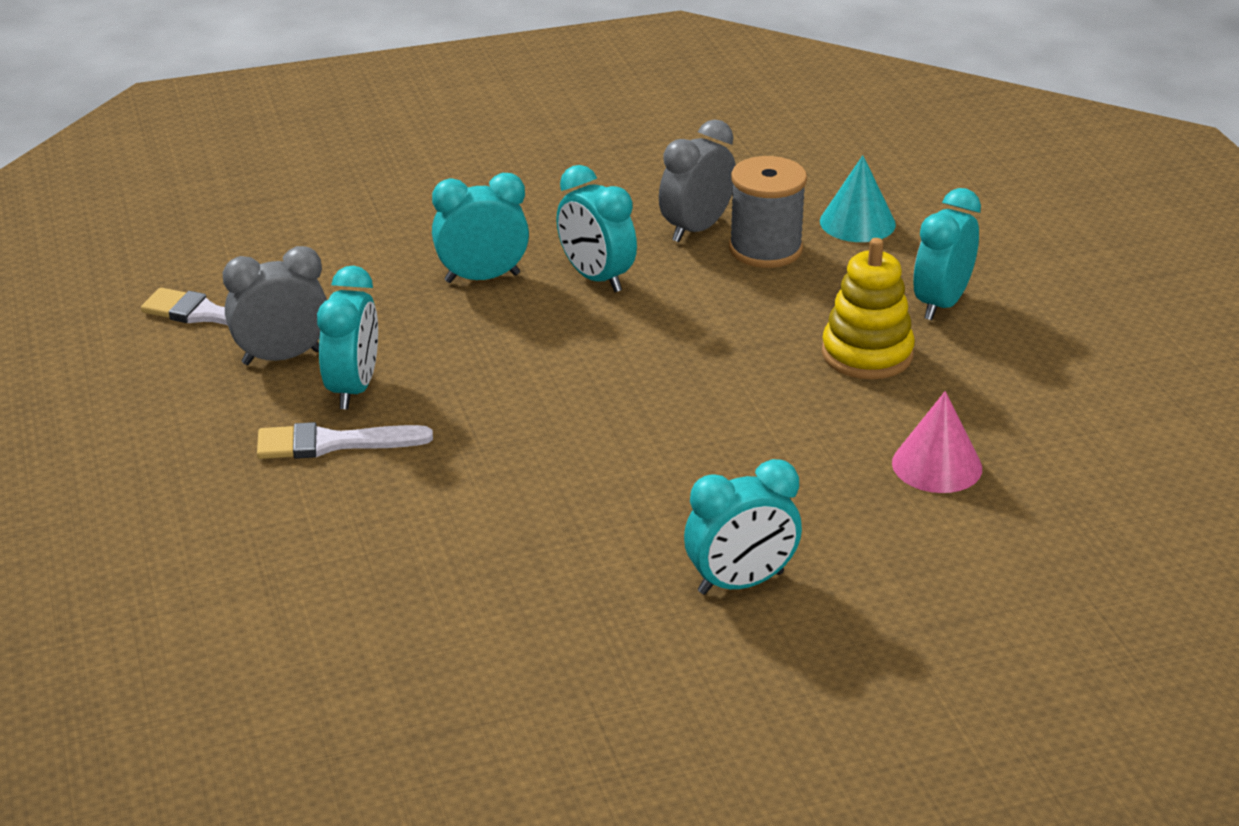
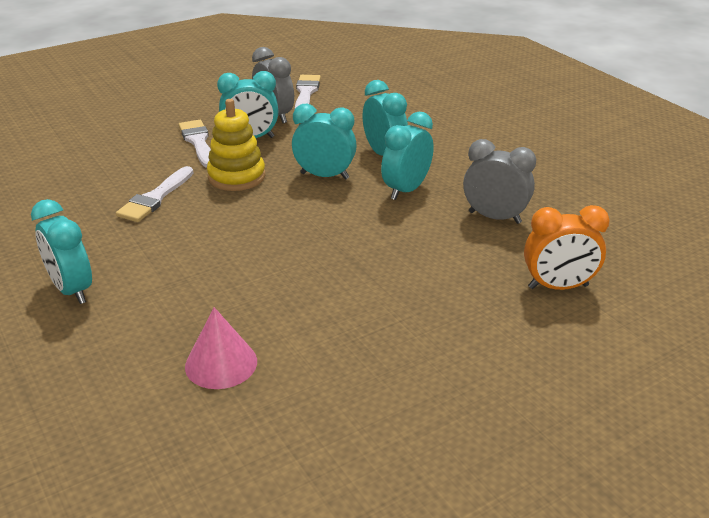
camera: 75 degrees right, 0 degrees up
(507, 497) = (155, 198): none -> white brush
(765, 249) = (487, 249): grey spool -> none
(857, 222) = (558, 287): turquoise cone -> orange clock
(867, 354) = (363, 312): yellow stacking toy -> yellow stacking toy (236, 177)
(941, 304) = (458, 344): turquoise clock -> turquoise clock (324, 176)

